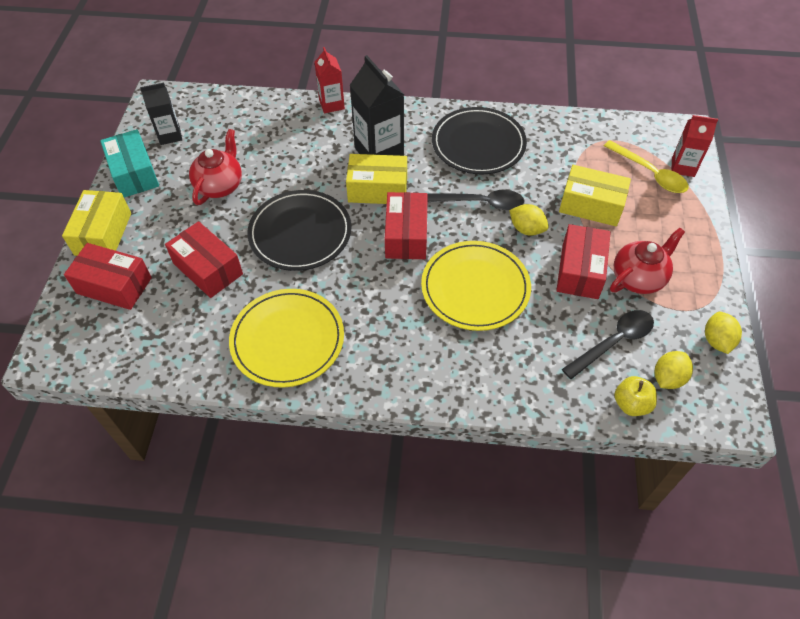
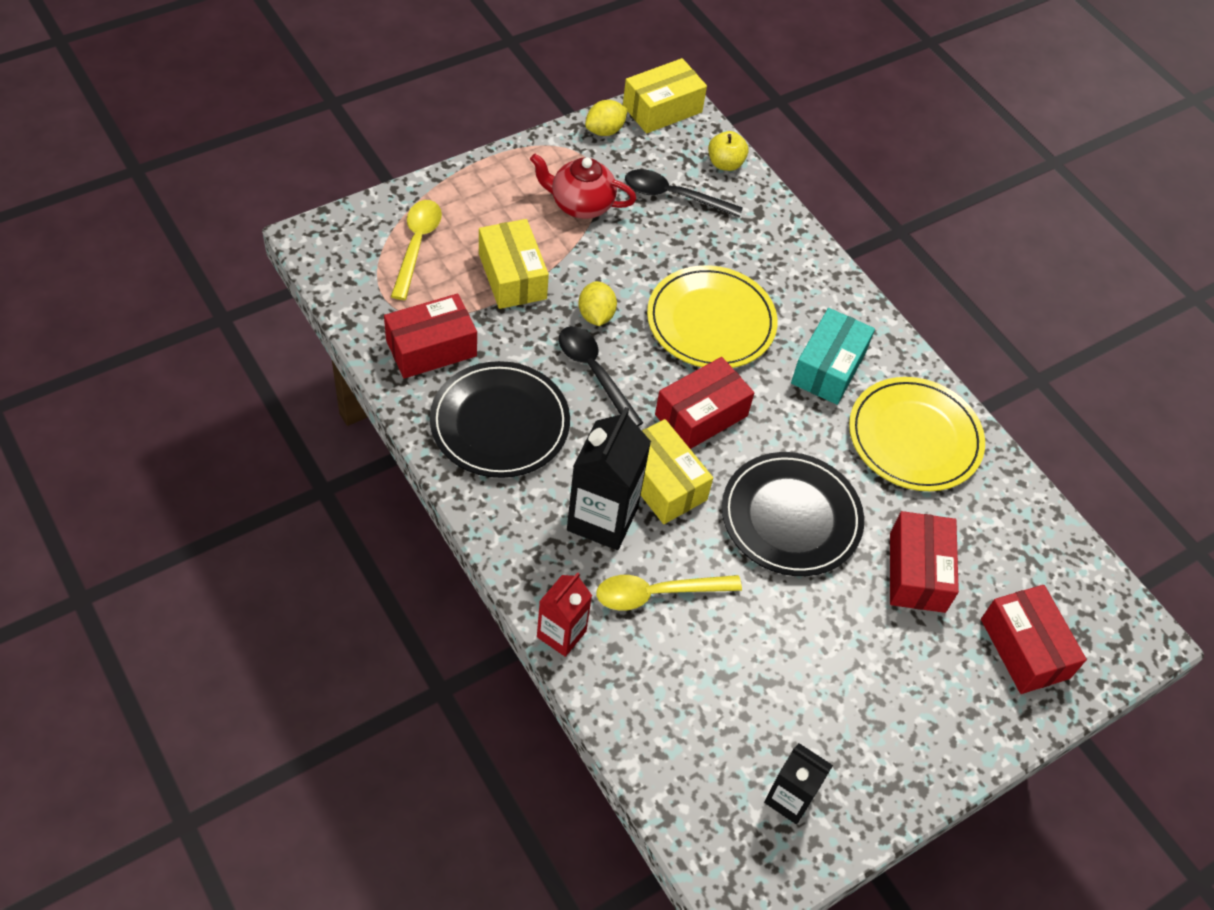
camera: 135 degrees left, 0 degrees up
(103, 234) = (987, 727): yellow box -> yellow box (662, 109)
(134, 173) = (884, 781): turquoise box -> turquoise box (828, 368)
(220, 186) = (807, 657): red teapot -> none
(315, 149) = (657, 593): none -> yellow spoon
(580, 271) = (612, 250): red box -> red box (431, 348)
(668, 378) = (676, 149): yellow lemon -> none
(683, 167) = (382, 221): red carton -> none

